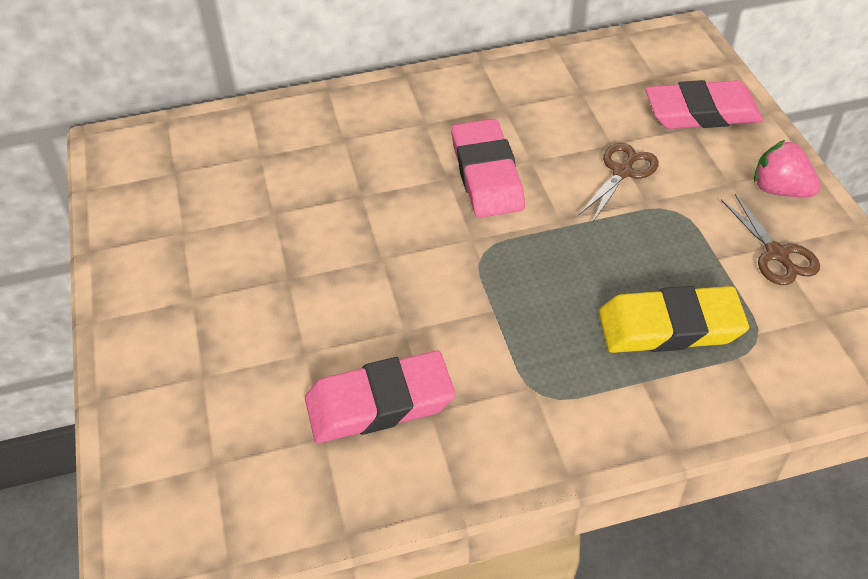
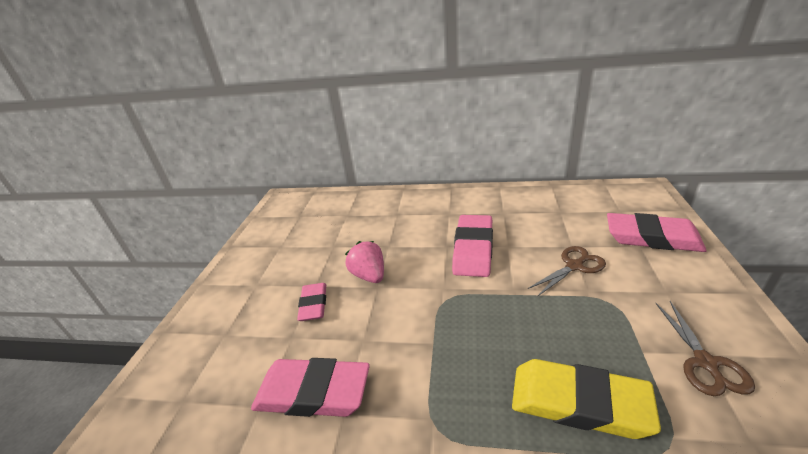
camera: 25 degrees right, 15 degrees down
(305, 304) = (313, 304): none -> pink eraser
(780, 190) = (716, 307): pink strawberry -> pink strawberry (369, 275)

